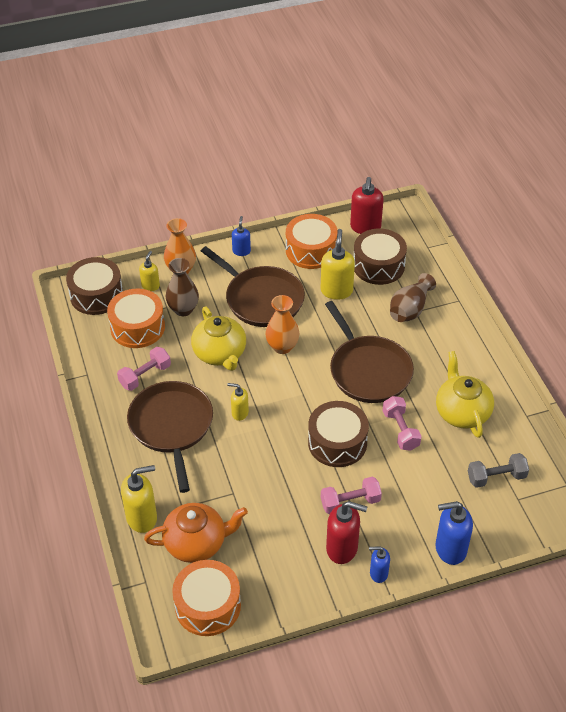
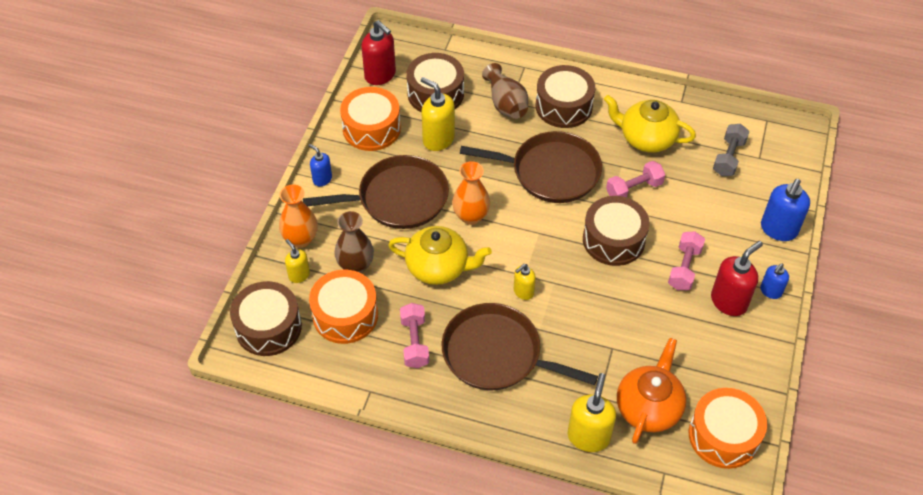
camera: 55 degrees left, 5 degrees up
(400, 430) = (634, 189): pink dumbbell -> pink dumbbell turned 45 degrees counterclockwise
(442, 344) = (563, 106): none -> brown drum

